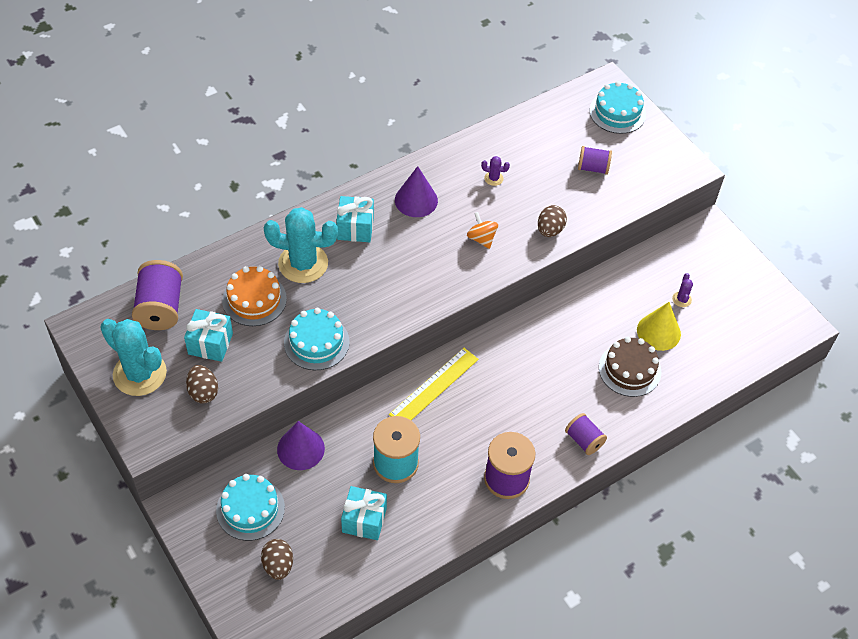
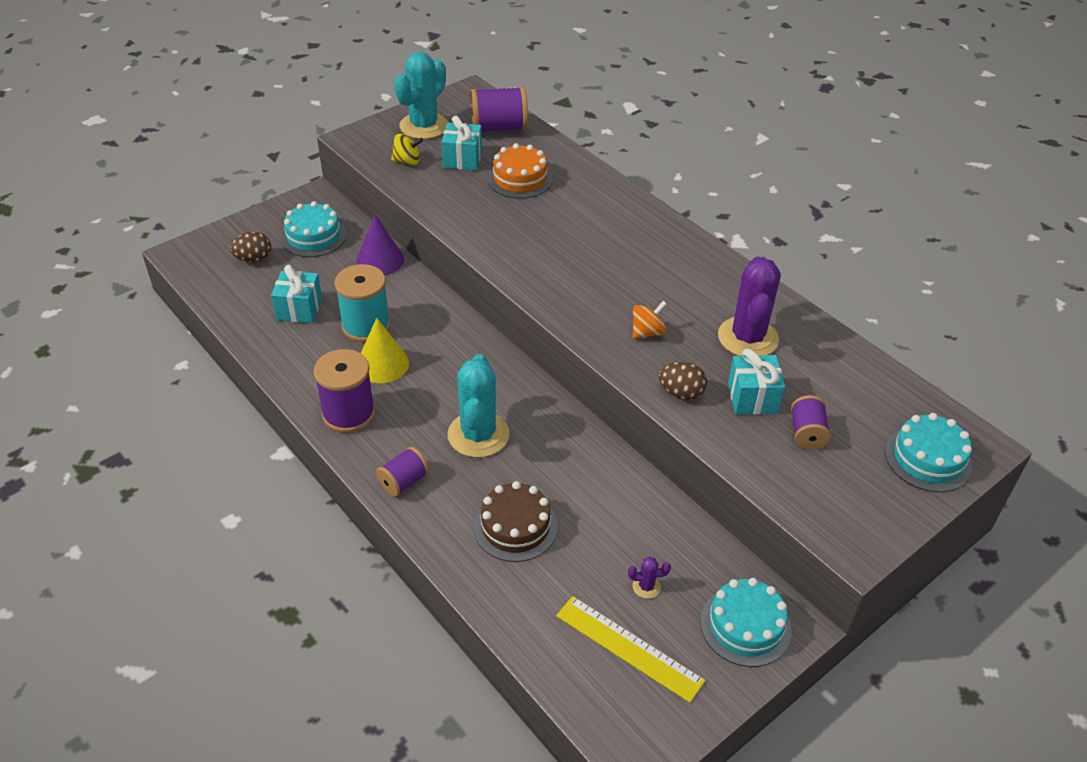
camera: 85 degrees right, 10 degrees down
(203, 392) = (407, 161): brown egg -> yellow spinning top
(303, 263) = (573, 204): turquoise cactus -> turquoise cactus (478, 435)
(316, 342) = (474, 222): turquoise cake -> turquoise cake (745, 626)
(355, 228) = (631, 235): turquoise gift -> turquoise gift (752, 398)
(416, 200) = (688, 276): purple cone -> none
(434, 386) = (465, 347): yellow ruler -> yellow ruler (629, 647)
(493, 178) = (748, 338): purple cactus -> purple cactus, size x2.45
(658, 332) = (583, 559): yellow cone -> yellow cone (382, 364)

